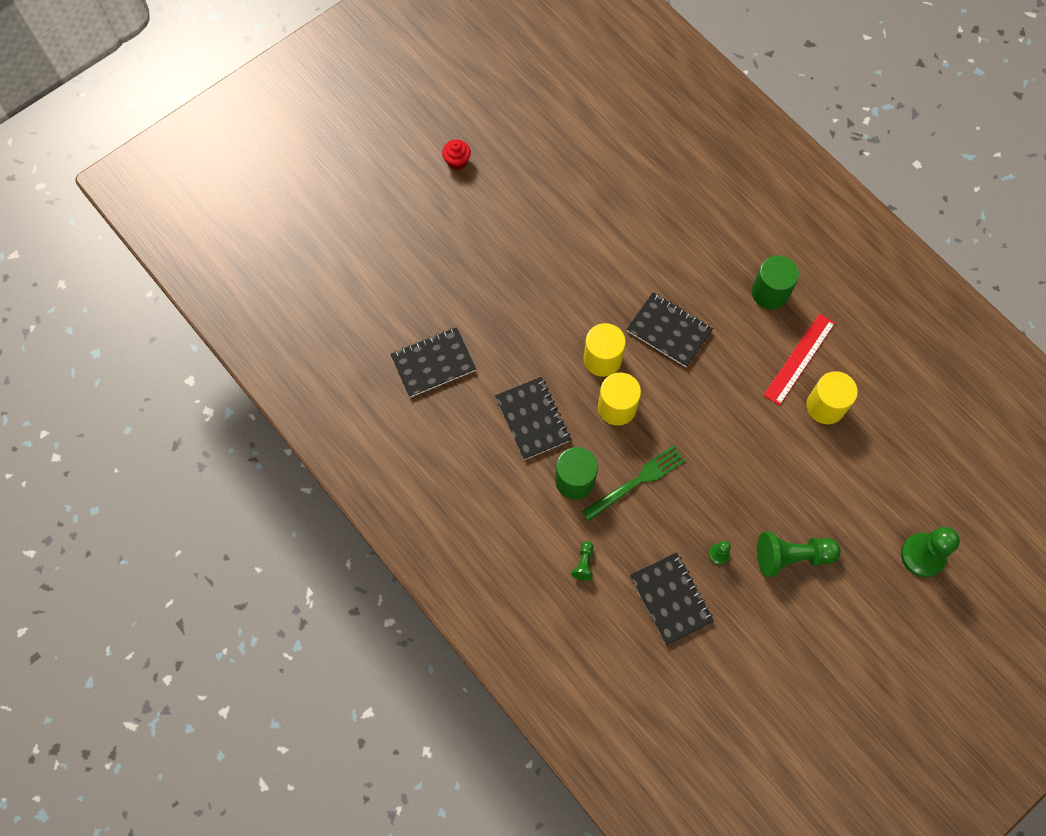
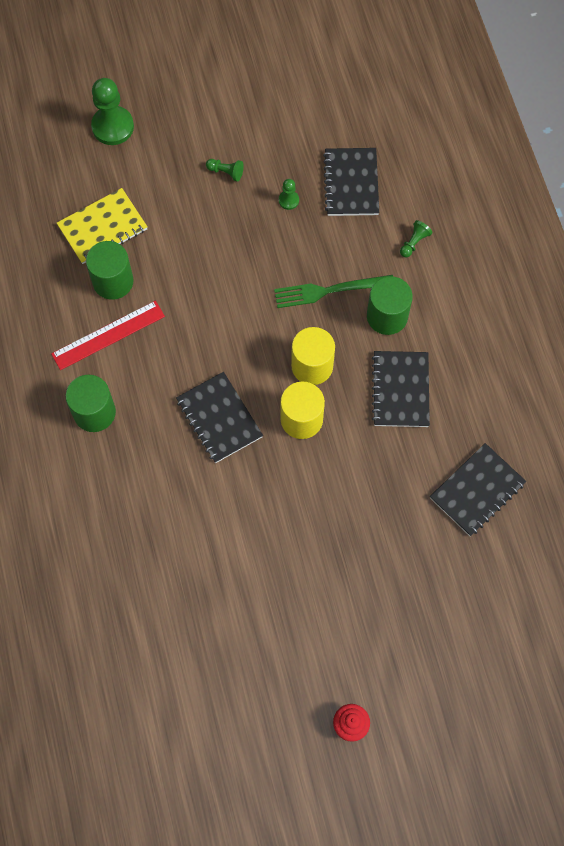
camera: 155 degrees left, 0 degrees up
(433, 363) = (477, 490): black notebook -> black notebook turned 45 degrees counterclockwise
(791, 556) = (226, 172): green pawn -> green pawn, size x0.48
(825, 406) = (113, 281): yellow cylinder -> green cylinder
(866, 451) = (102, 227): none -> yellow notebook

